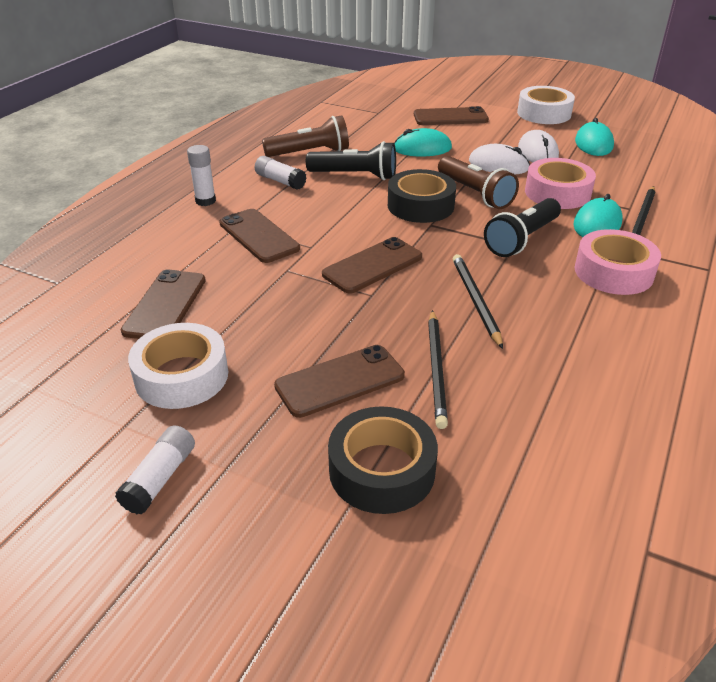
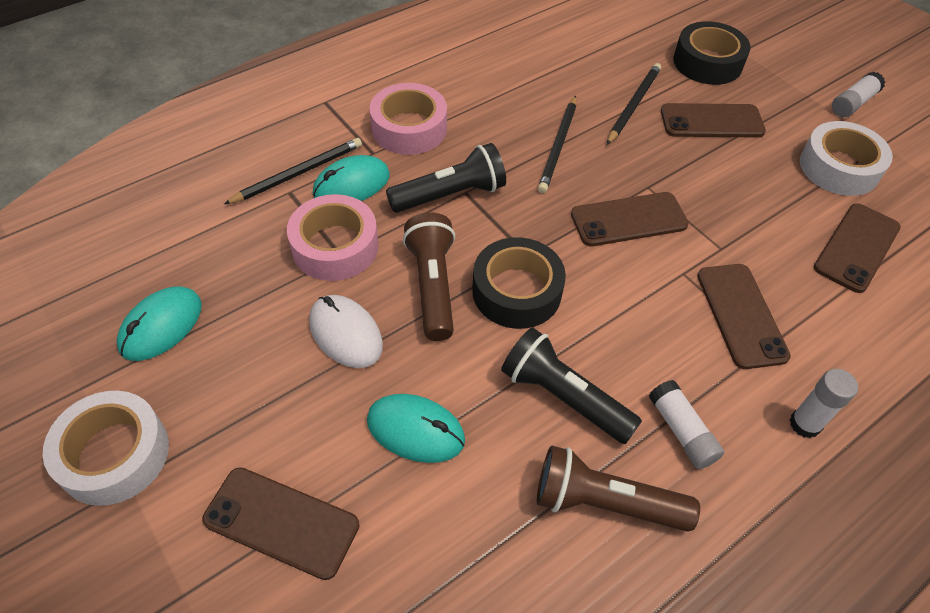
camera: 155 degrees left, 15 degrees up
(538, 152) = (261, 340): white mouse -> none

